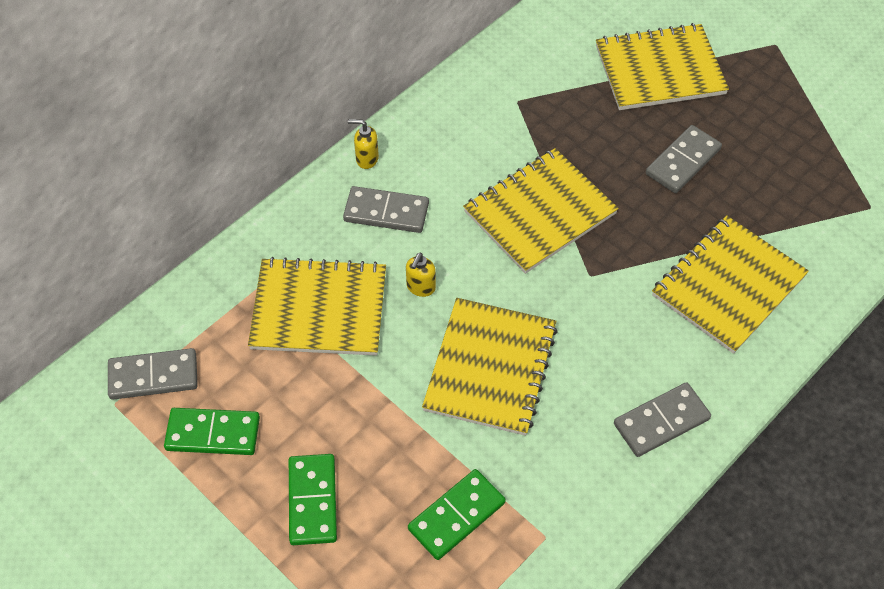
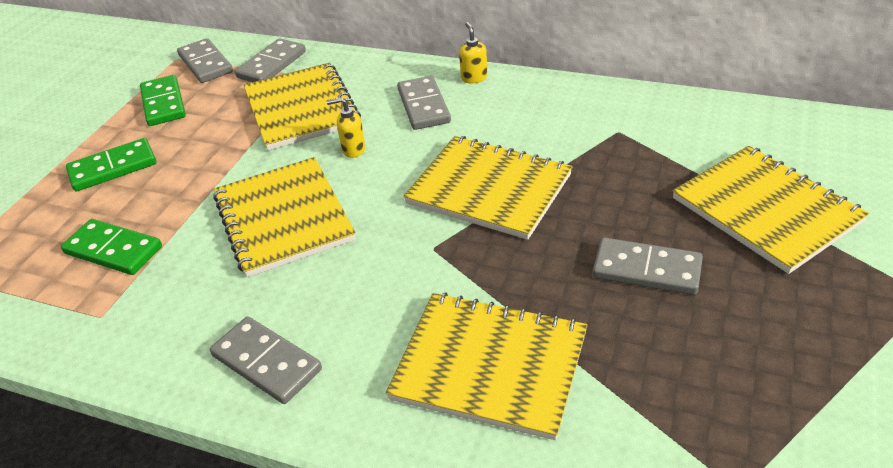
camera: 70 degrees right, 15 degrees down
(208, 313) = (271, 65): none -> grey domino
(490, 368) = (283, 218): yellow notebook -> yellow notebook turned 75 degrees clockwise

